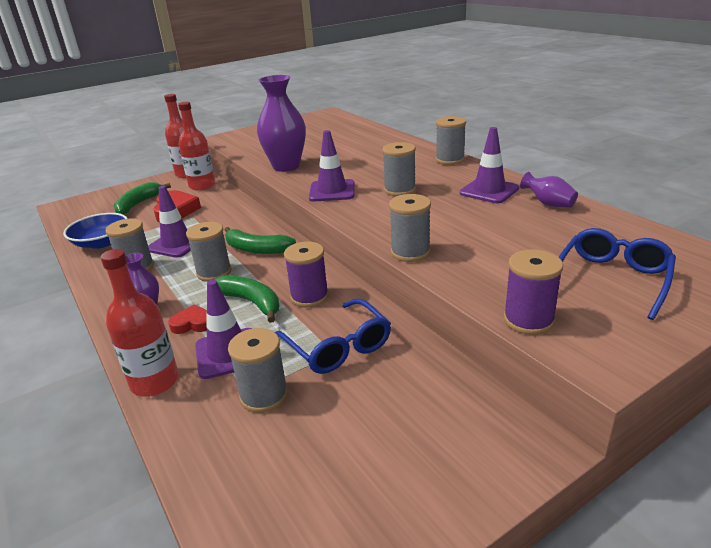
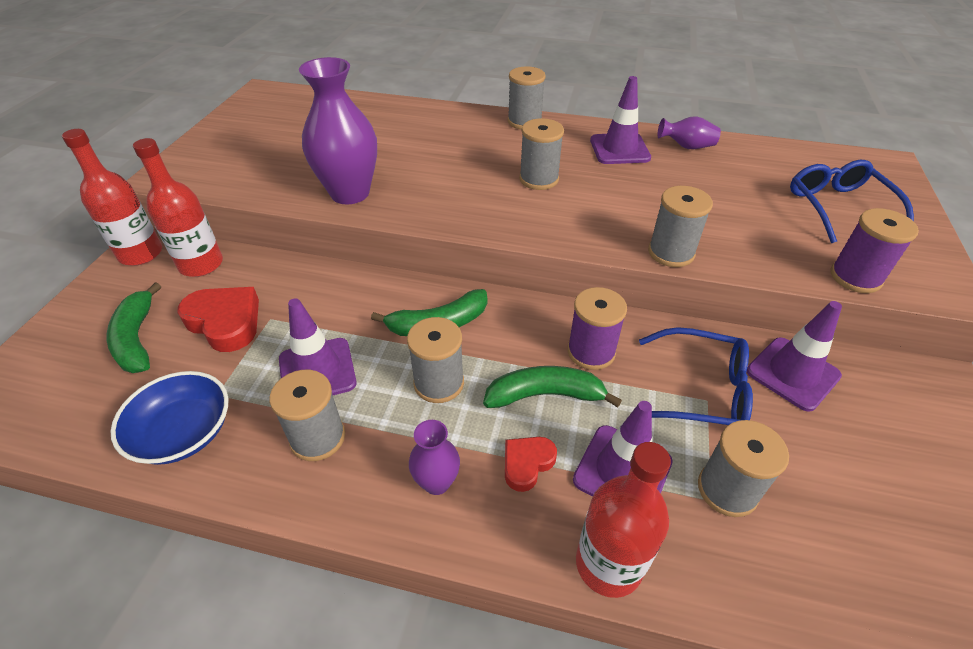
camera: 45 degrees left, 15 degrees up
(332, 191) = (469, 208): purple traffic cone -> purple traffic cone (792, 373)

